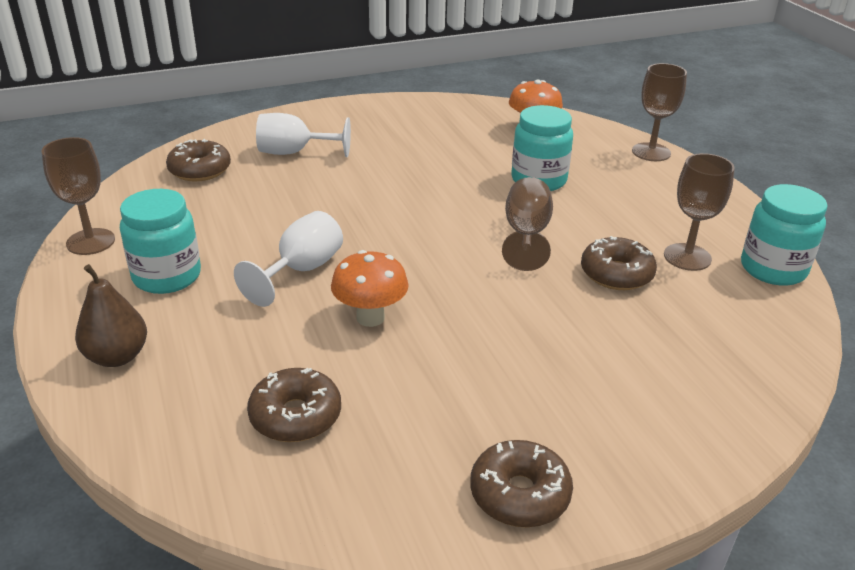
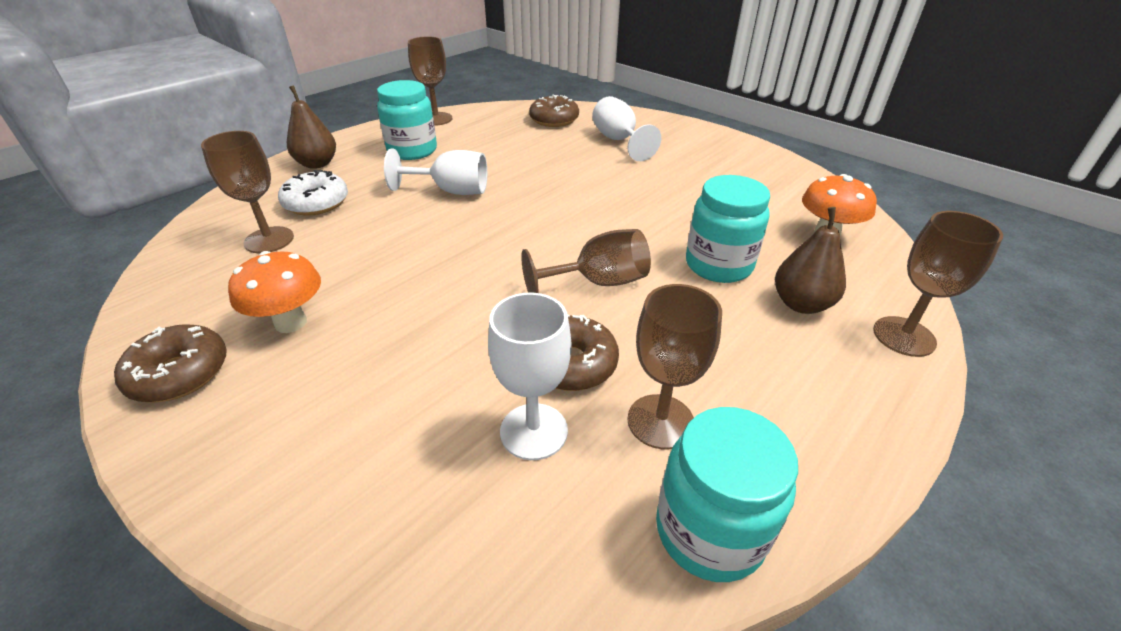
camera: 65 degrees right, 5 degrees up
(235, 369) = (316, 203): none -> white donut
(295, 416) = (269, 240): brown donut -> brown goblet
(370, 317) = (404, 236): orange mushroom -> orange mushroom (291, 322)
(602, 169) = (801, 304): none -> brown pear
(677, 307) = (533, 431): none -> white goblet

